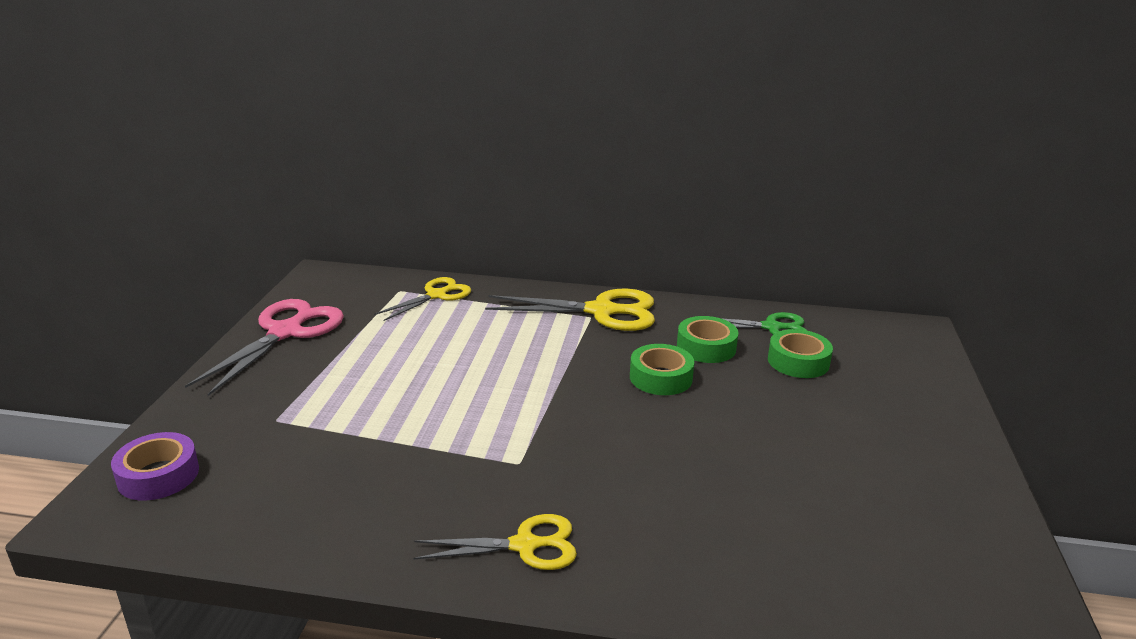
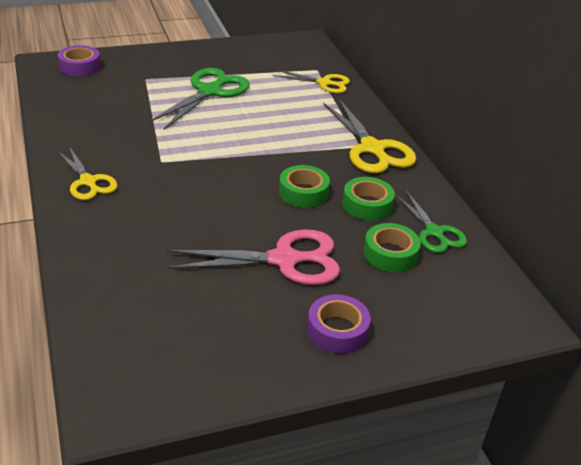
camera: 60 degrees right, 10 degrees up
(285, 332) = (231, 52): pink scissors -> pink scissors (284, 260)
(373, 377) = (209, 92): none -> green scissors
(915, 430) = (337, 330): none -> purple tape

